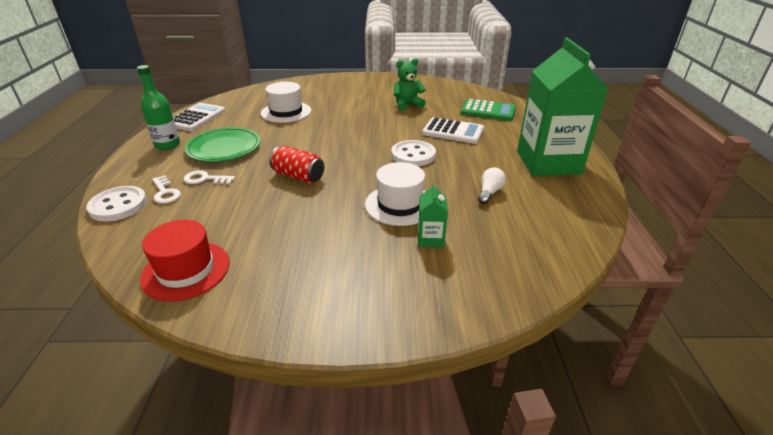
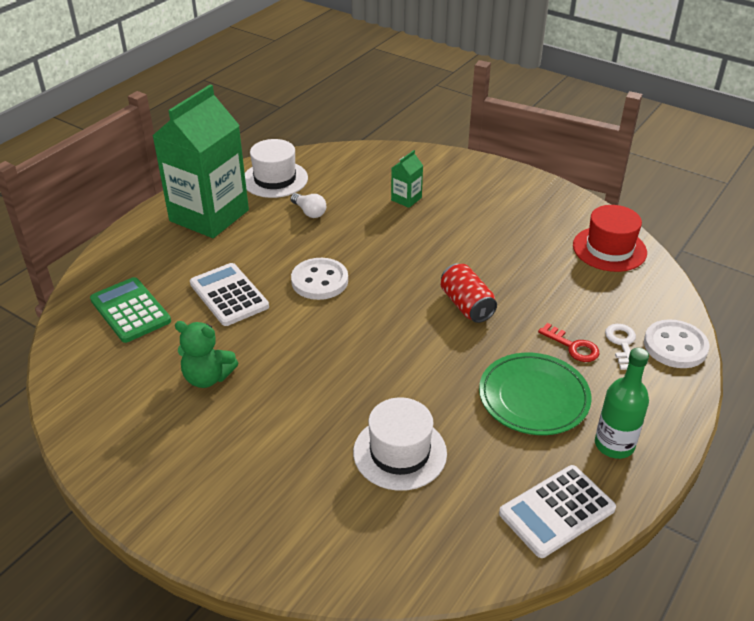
camera: 145 degrees left, 5 degrees up
(205, 179) = (572, 346): white key -> red key
(400, 204) = (398, 233): white hat -> white hat (275, 179)
(489, 192) = (309, 212): white light bulb -> white light bulb turned 105 degrees counterclockwise

